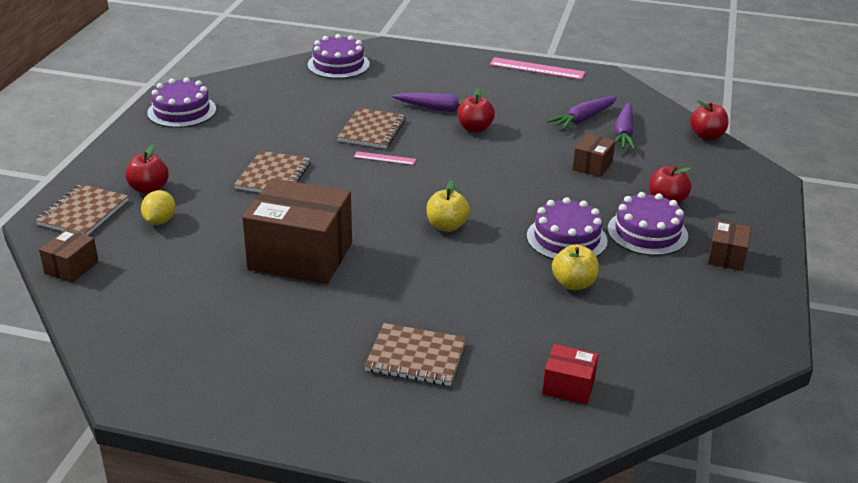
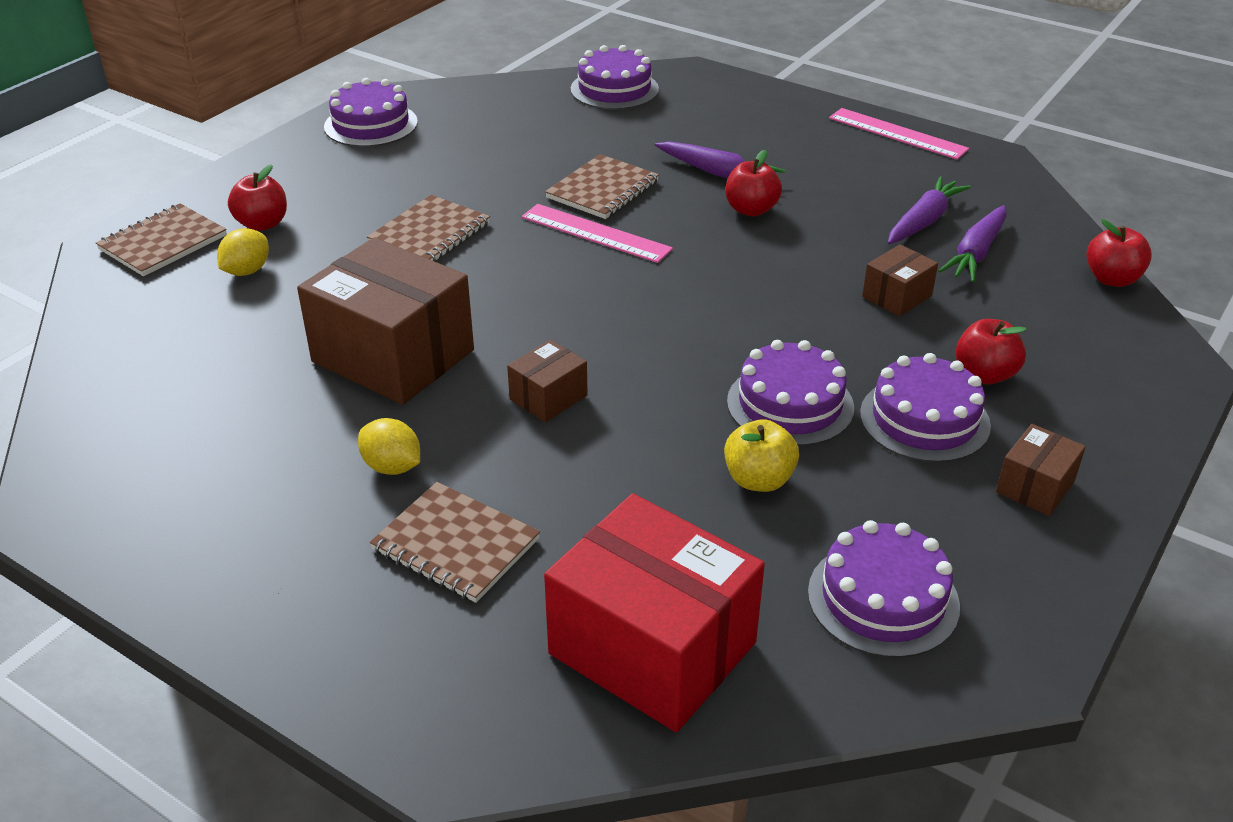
camera: 20 degrees right, 5 degrees up
(71, 267) = (100, 315): brown box -> brown box (548, 397)
(345, 321) = (392, 467): none -> yellow lemon
(384, 158) = (595, 233): pink ruler -> pink ruler, size x1.77
(446, 226) = (622, 350): yellow apple -> none
(568, 386) = (652, 648): red box -> red box, size x2.16
(583, 119) = (924, 221): purple carrot -> purple carrot turned 150 degrees clockwise
(679, 332) = (883, 599): none -> purple cake

